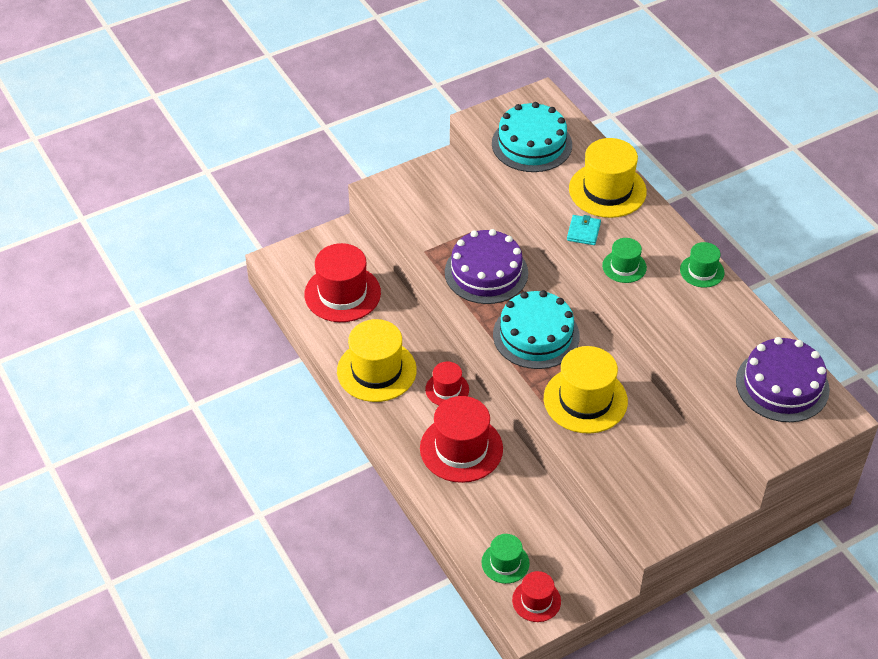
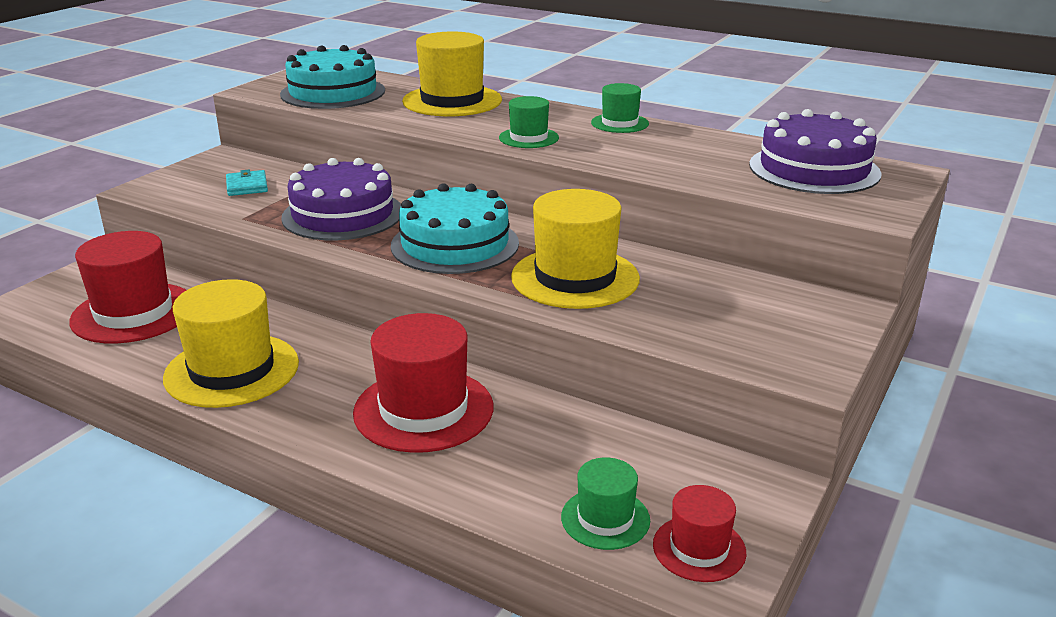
camera: 30 degrees left, 20 degrees down
(447, 389) = (355, 357): red hat -> none
(583, 232) = (453, 127): turquoise wallet -> turquoise wallet (247, 186)

